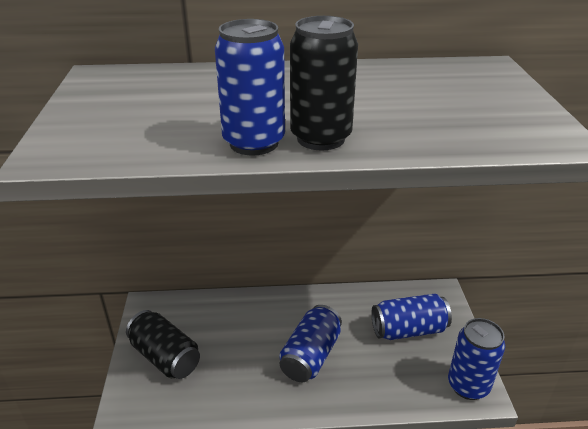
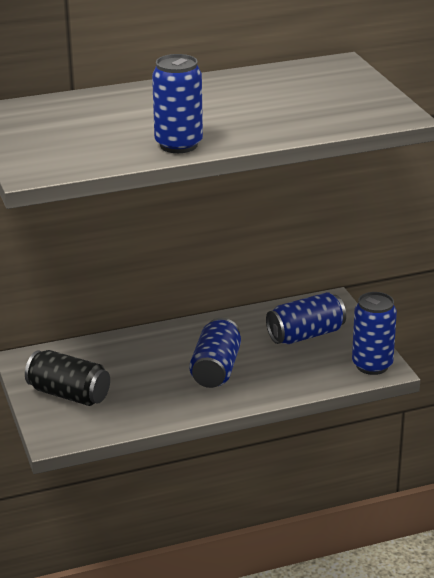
camera: 15 degrees left, 5 degrees down
(320, 138) = (226, 136): black can -> none

